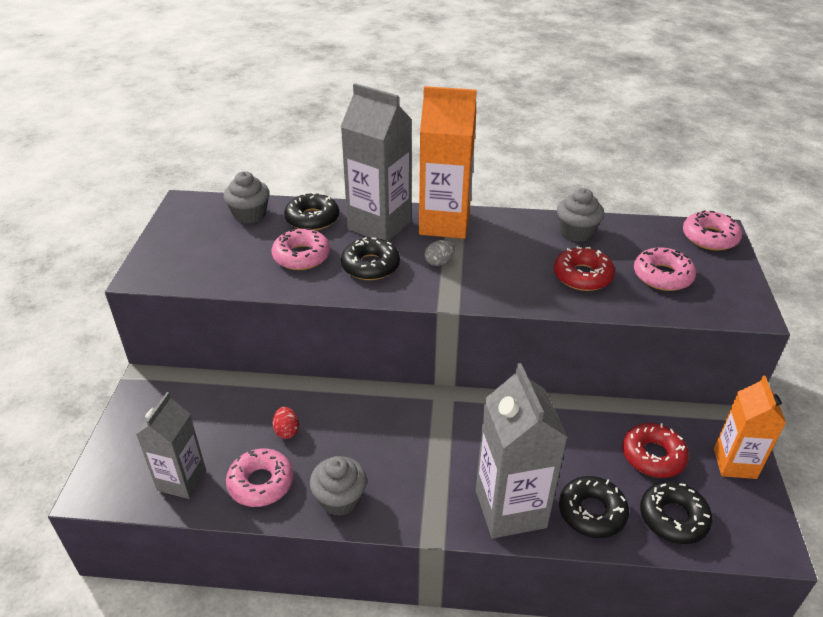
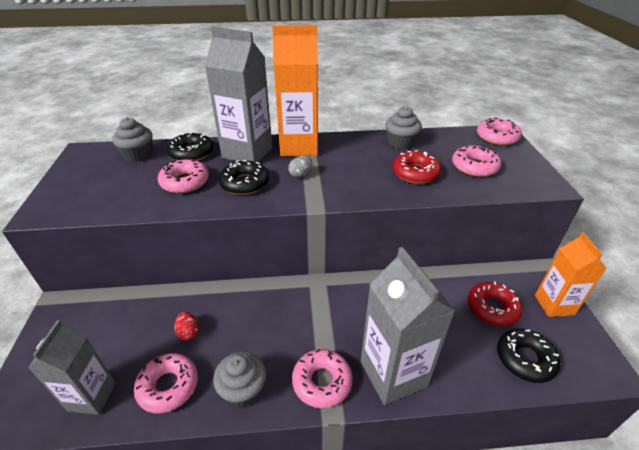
camera: 10 degrees left, 0 degrees up
(427, 504) = (322, 382): none -> pink donut
(592, 512) = (460, 365): black donut -> none

